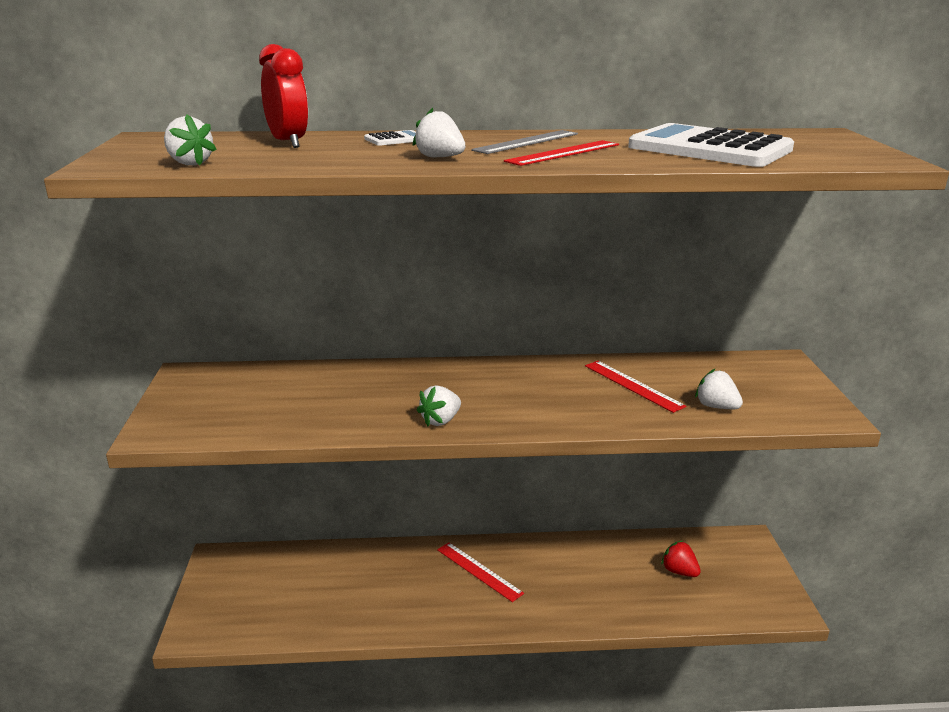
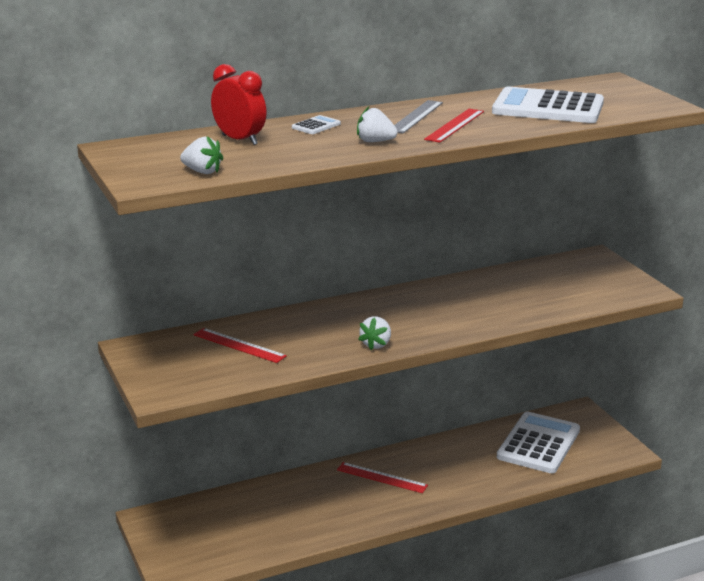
camera: 20 degrees left, 0 degrees up
(633, 385) = (498, 293): red ruler -> red ruler (239, 345)
(679, 571) = (538, 444): red strawberry -> white calculator
(716, 407) = (567, 298): white strawberry -> none

